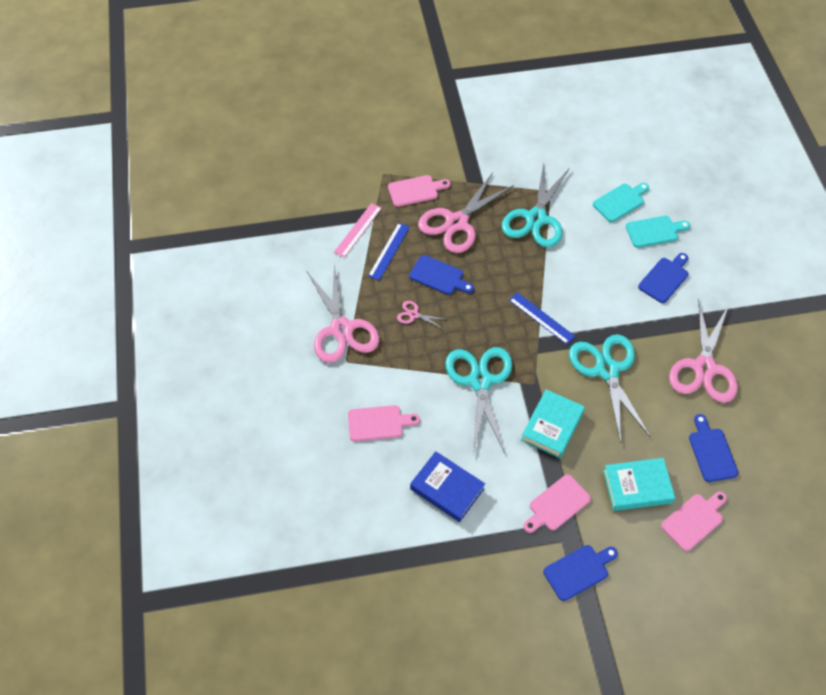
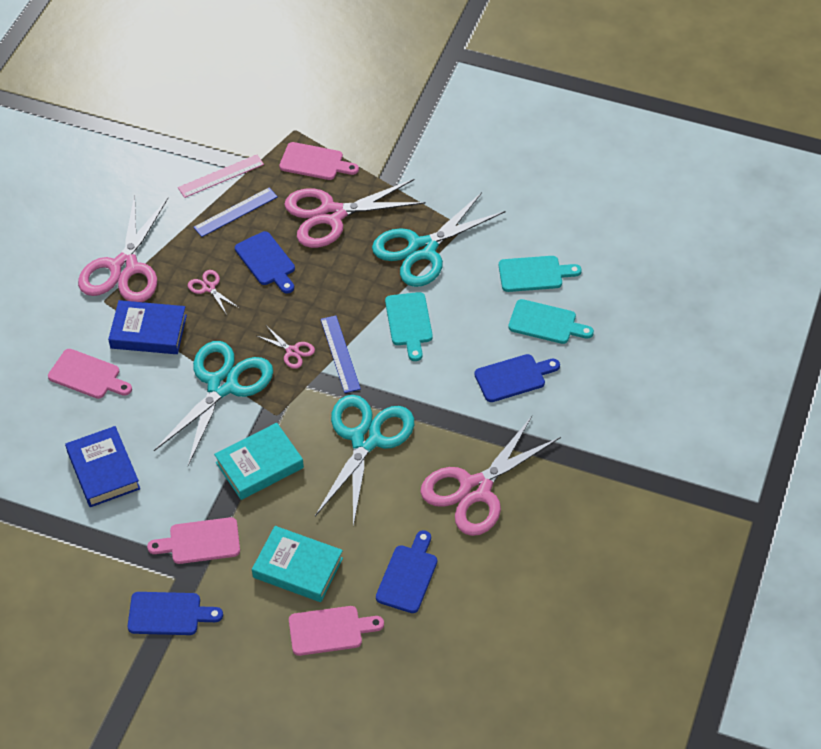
camera: 30 degrees right, 5 degrees down
(397, 368) = (148, 331): none -> blue book
(508, 332) = (292, 351): none -> pink scissors
(568, 273) = (409, 322): none -> turquoise cutting board

